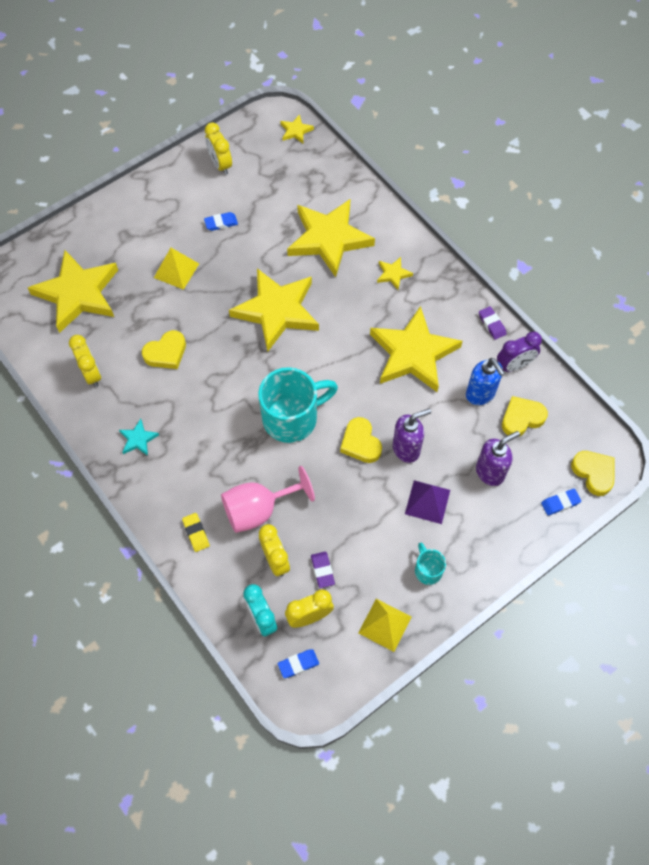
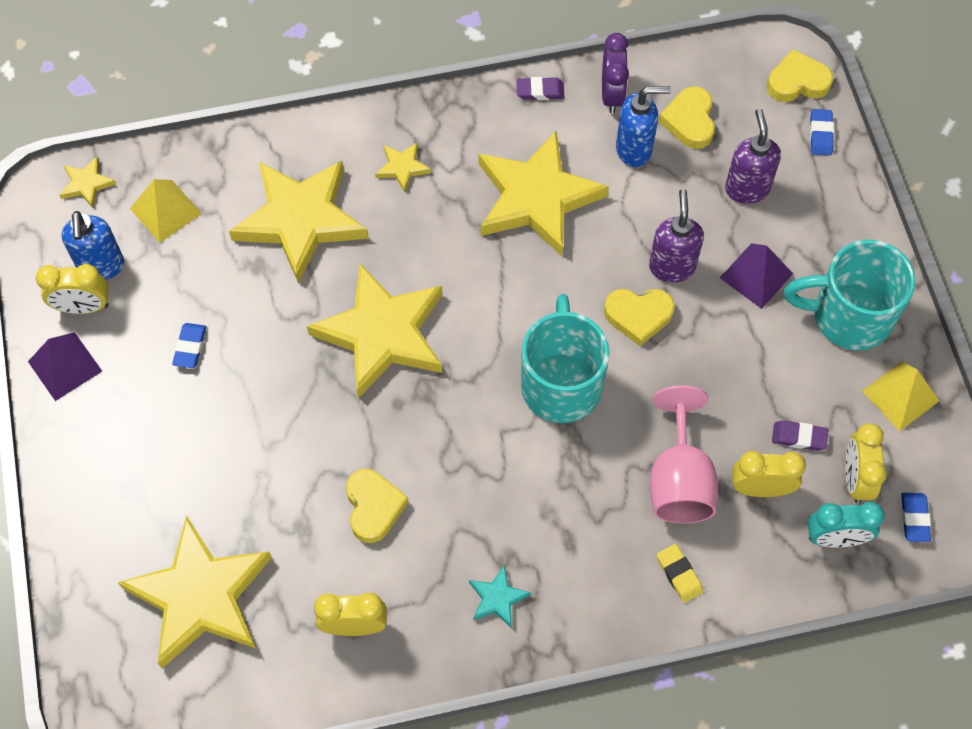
camera: 65 degrees left, 0 degrees up
(176, 270) = (238, 440): yellow pyramid -> yellow pyramid (165, 211)
(181, 173) = (64, 366): none -> purple pyramid
(196, 533) = (679, 574): yellow eraser -> yellow eraser turned 60 degrees clockwise
(249, 161) = (101, 266): none -> blue soap dispenser
(427, 570) = (848, 316): turquoise mug -> turquoise mug, size x2.10

